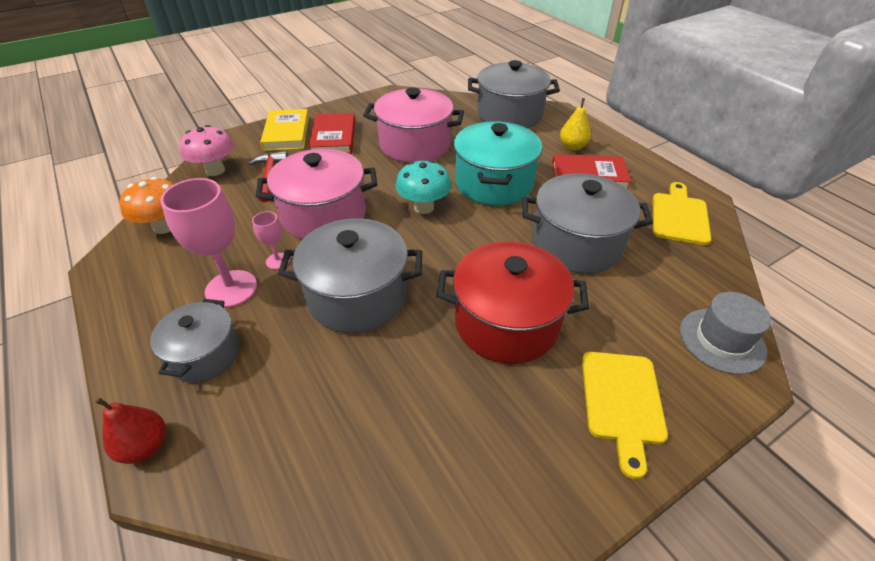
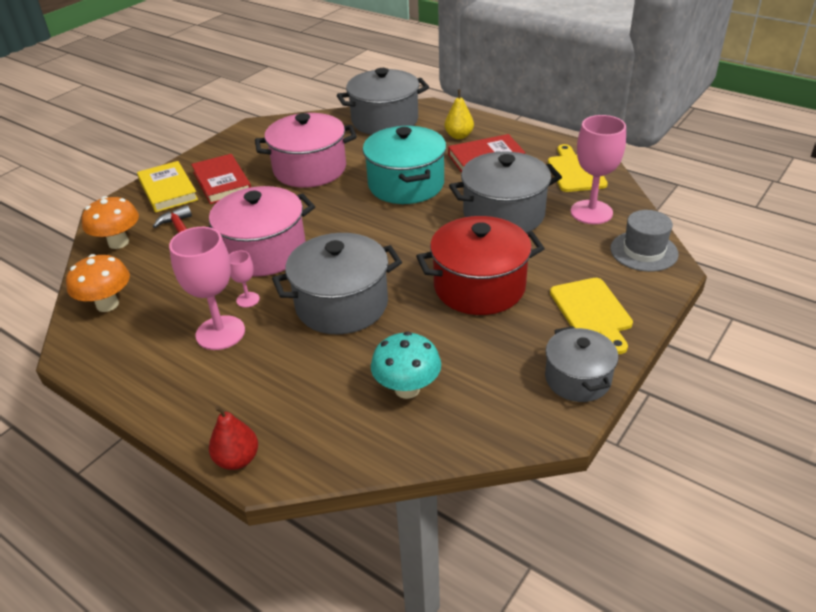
camera: 20 degrees left, 5 degrees down
(205, 355) = (237, 386): grey pot -> grey pot (577, 379)
(215, 170) = (118, 243): pink mushroom -> orange mushroom
(424, 207) = (354, 221): turquoise mushroom -> turquoise mushroom (407, 389)
(677, 270) = (591, 212): none -> pink goblet

